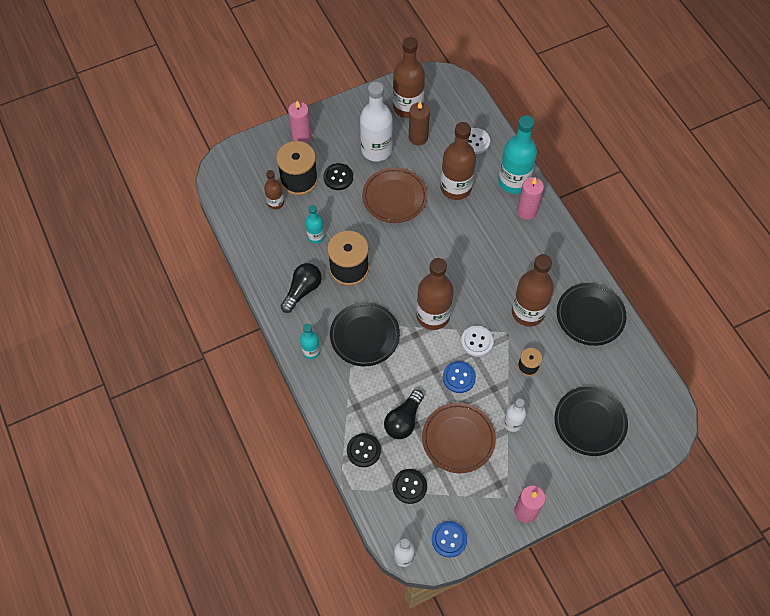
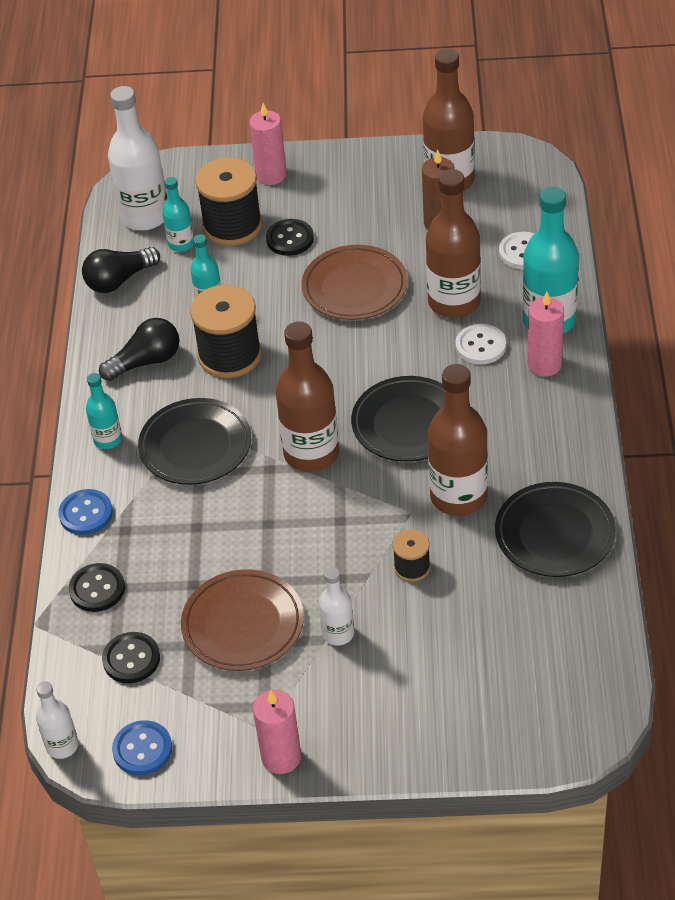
camera: 30 degrees right, 15 degrees down
(275, 203) = (181, 244): brown bottle -> turquoise bottle
(376, 150) = (367, 221): white bottle -> white bottle (145, 216)
(403, 420) = (179, 572): black light bulb -> black light bulb (119, 280)
(459, 377) = (297, 545): blue button -> blue button (86, 513)
(477, 341) = (355, 508): white button -> white button (480, 346)
(590, 422) = (460, 676): black plate -> black plate (408, 423)

